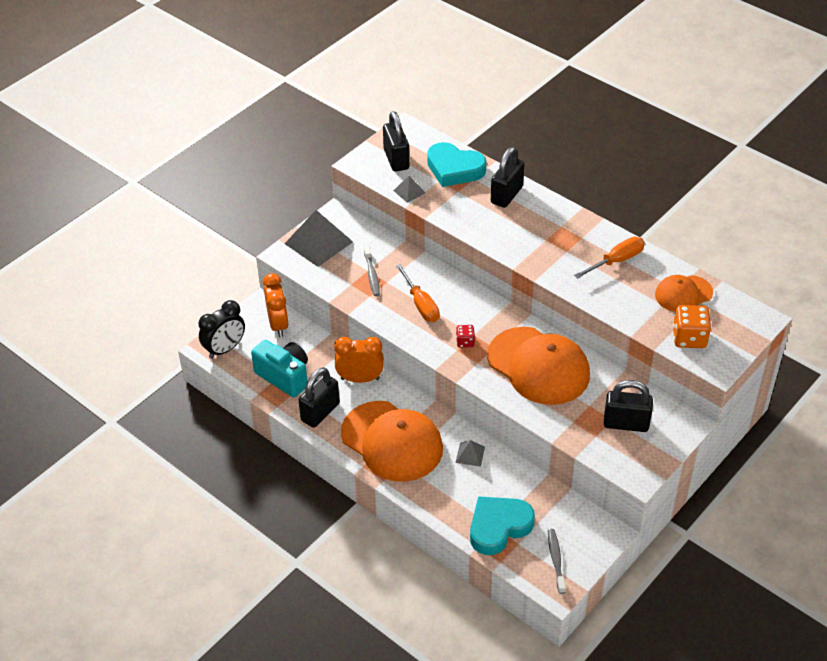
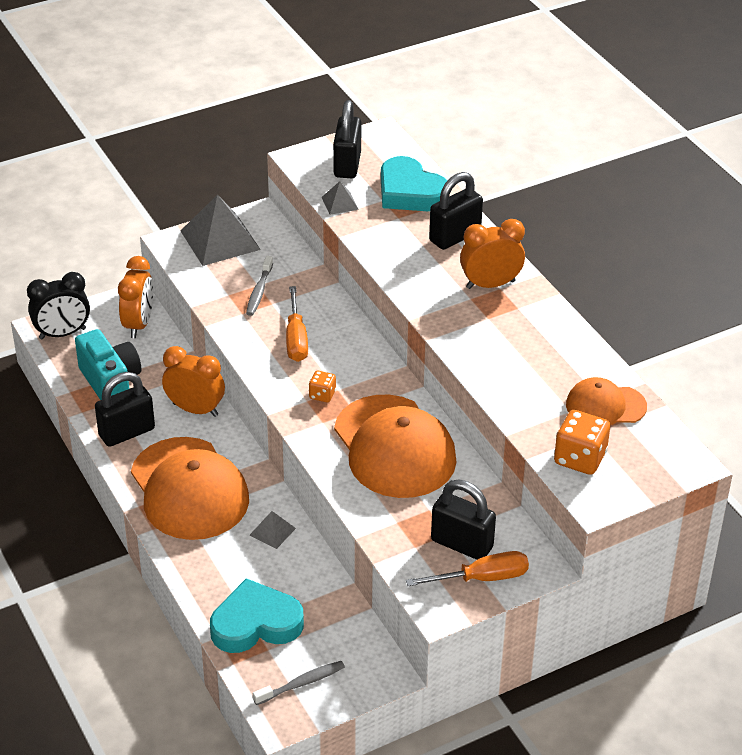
camera: 20 degrees right, 5 degrees down
(465, 342) = (322, 395): red dice -> orange dice
(553, 225) = (490, 284): none -> orange clock
(556, 560) = (302, 683): grey toothbrush -> grey toothbrush turned 45 degrees clockwise
(616, 261) = (544, 345): orange screwdriver -> orange screwdriver (482, 578)

